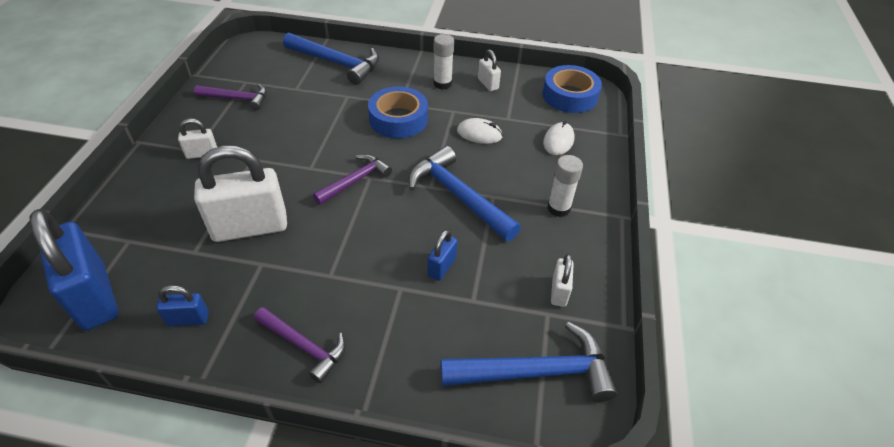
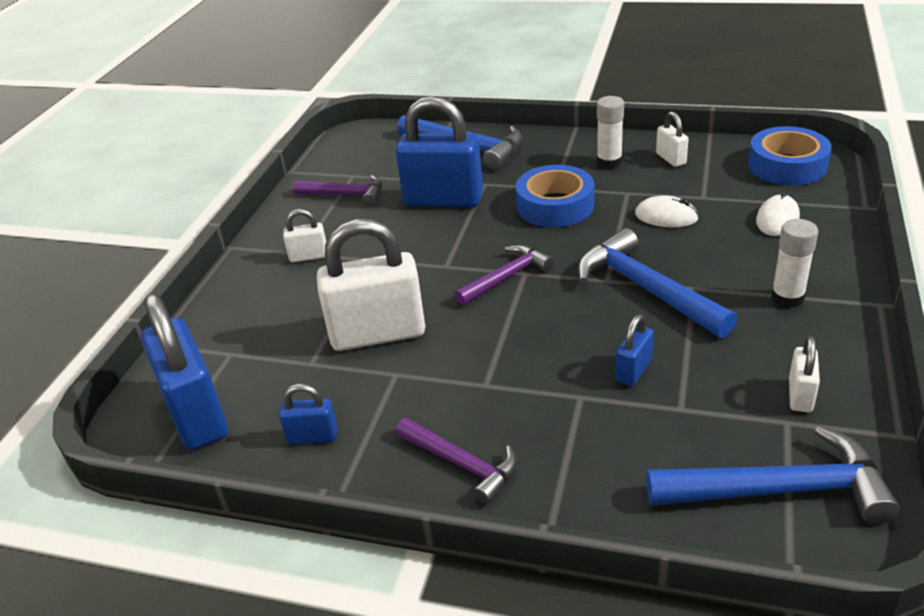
camera: 10 degrees right, 10 degrees down
(314, 109) = (443, 200): none -> blue padlock

